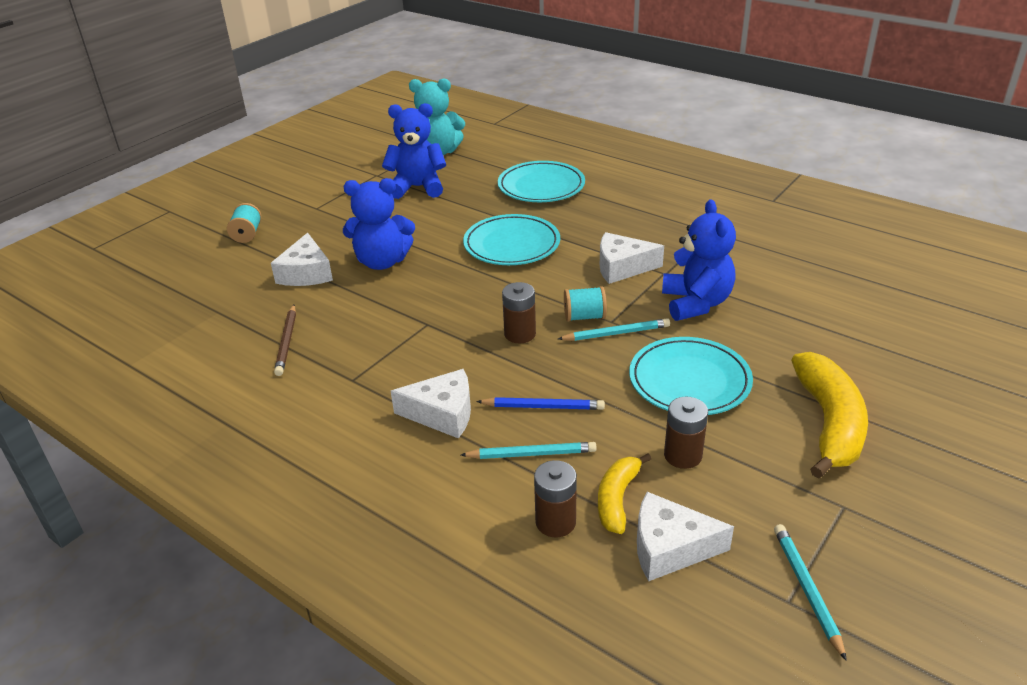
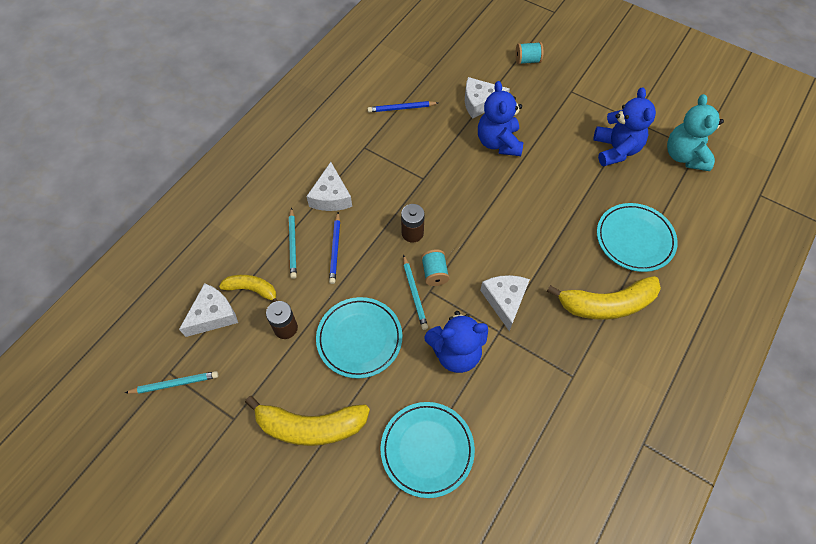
camera: 85 degrees right, 25 degrees up
(287, 342) = (401, 108): brown pencil -> blue pencil
(512, 244) = (531, 222): turquoise plate -> turquoise plate (427, 449)
(555, 522) = (238, 258): brown battery -> none
(622, 207) = (606, 304): none -> yellow banana
(670, 548) = (213, 315): white cheese -> white cheese turned 45 degrees clockwise

